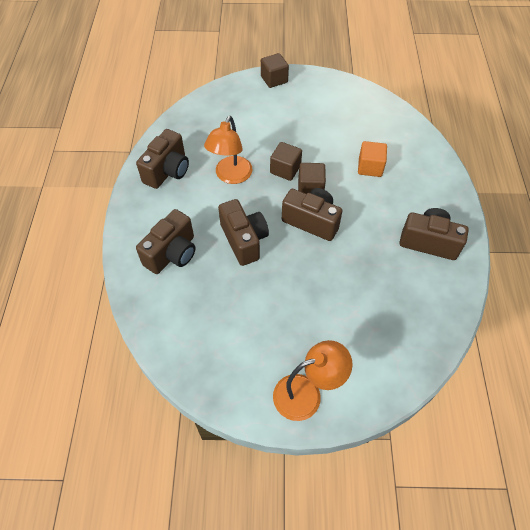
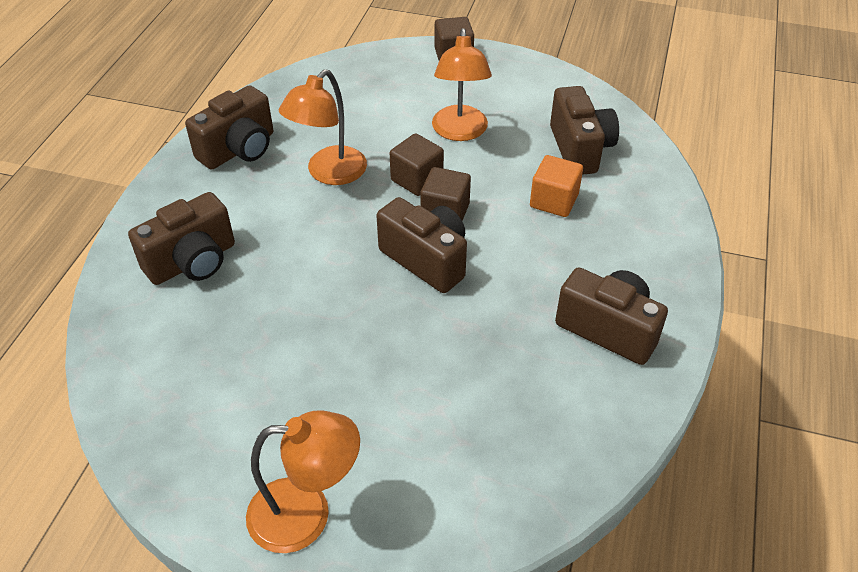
camera: 15 degrees right, 10 degrees down
(244, 240) = (309, 265): brown camera -> brown camera (579, 149)
(298, 132) = (460, 132): none -> orange lamp

